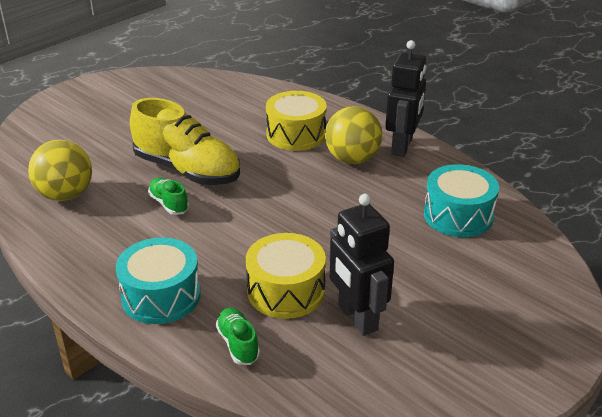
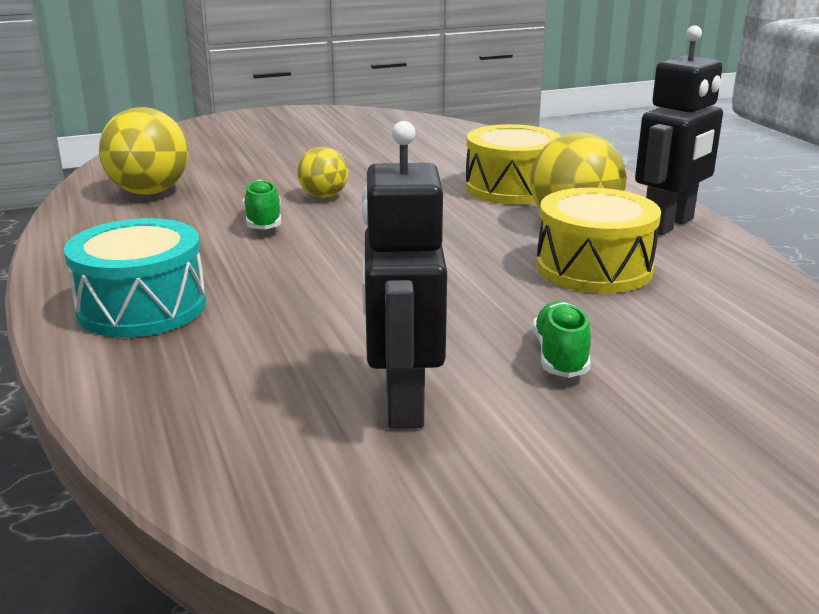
camera: 25 degrees right, 10 degrees down
(187, 170) = (324, 196): yellow shoe -> yellow ball
(238, 344) = (182, 386): green shoe -> green shoe (560, 356)
(286, 291) = (322, 343): yellow drum -> yellow drum (593, 268)
(458, 215) = (703, 317): turquoise drum -> none

